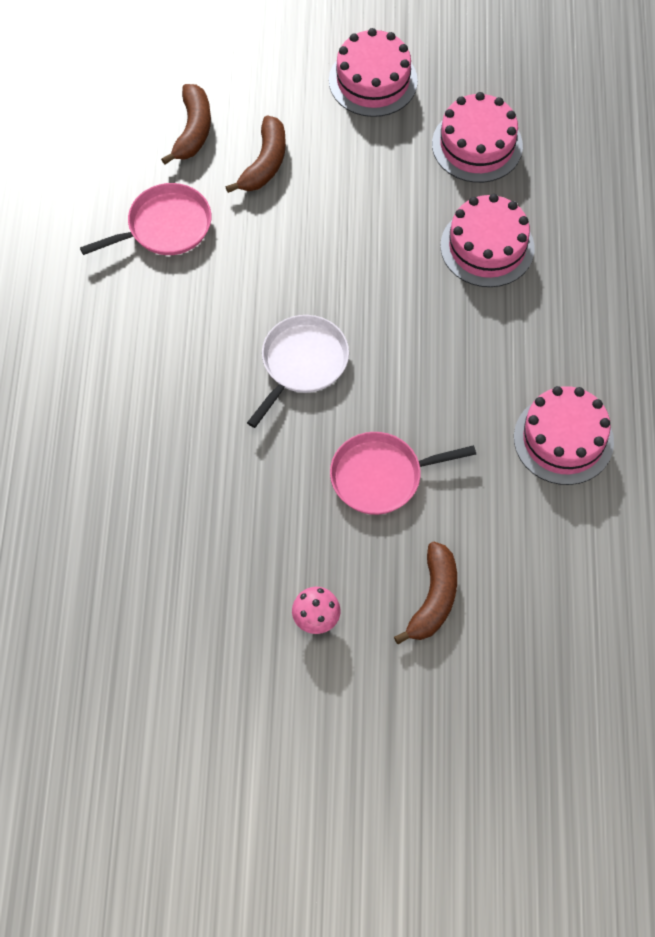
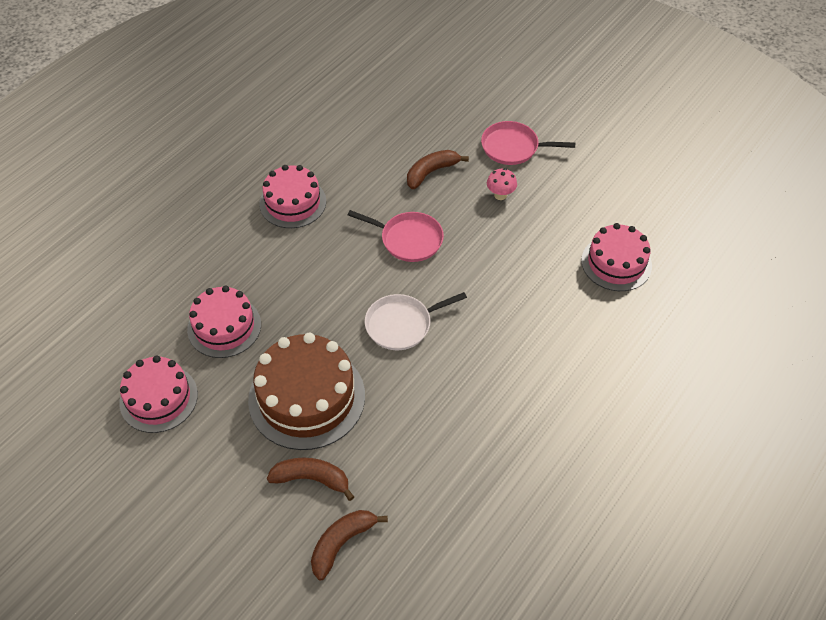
camera: 145 degrees left, 10 degrees down
(165, 226) = (421, 473): pink pan -> pink pan (513, 147)
(264, 163) = (312, 479): brown banana -> brown banana turned 45 degrees clockwise
(335, 229) = (307, 397): none -> brown cake
(373, 81) = (176, 497): pink cake -> pink cake (616, 263)

